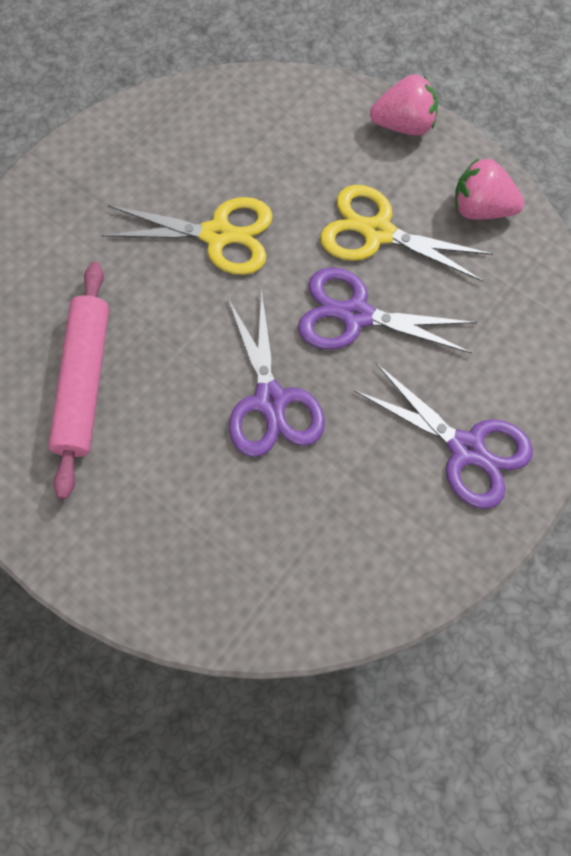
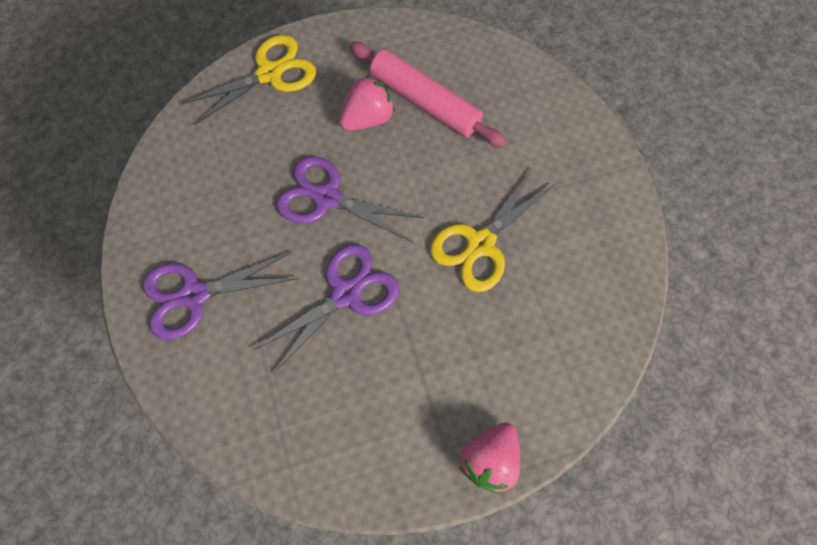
camera: 125 degrees right, 0 degrees up
(377, 232) = (401, 359): yellow scissors -> yellow scissors (269, 73)
(481, 208) = (364, 460): pink strawberry -> pink strawberry (367, 118)

